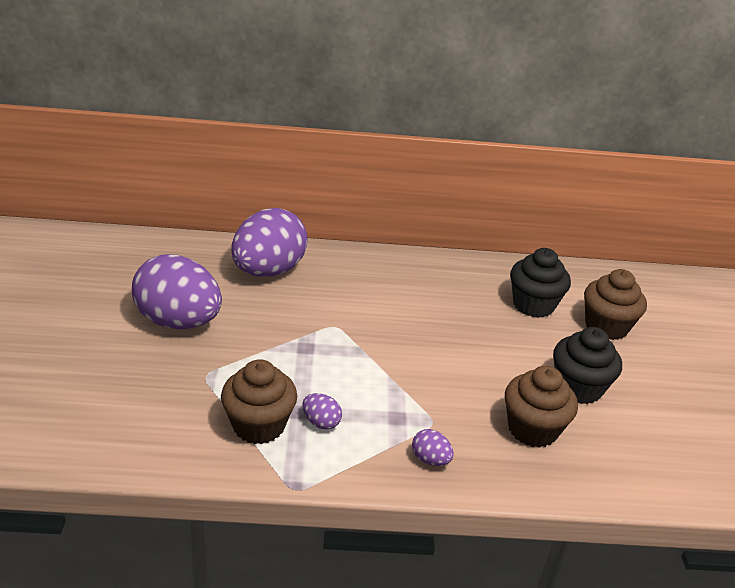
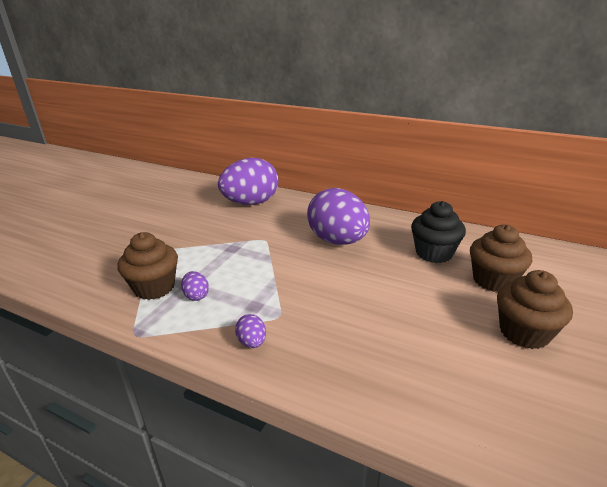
camera: 30 degrees right, 5 degrees down
(179, 321) = (169, 220): purple egg -> purple egg (338, 241)
(532, 429) = (360, 342): brown cupcake -> brown cupcake (524, 332)
(578, 388) = (430, 321): black cupcake -> none

